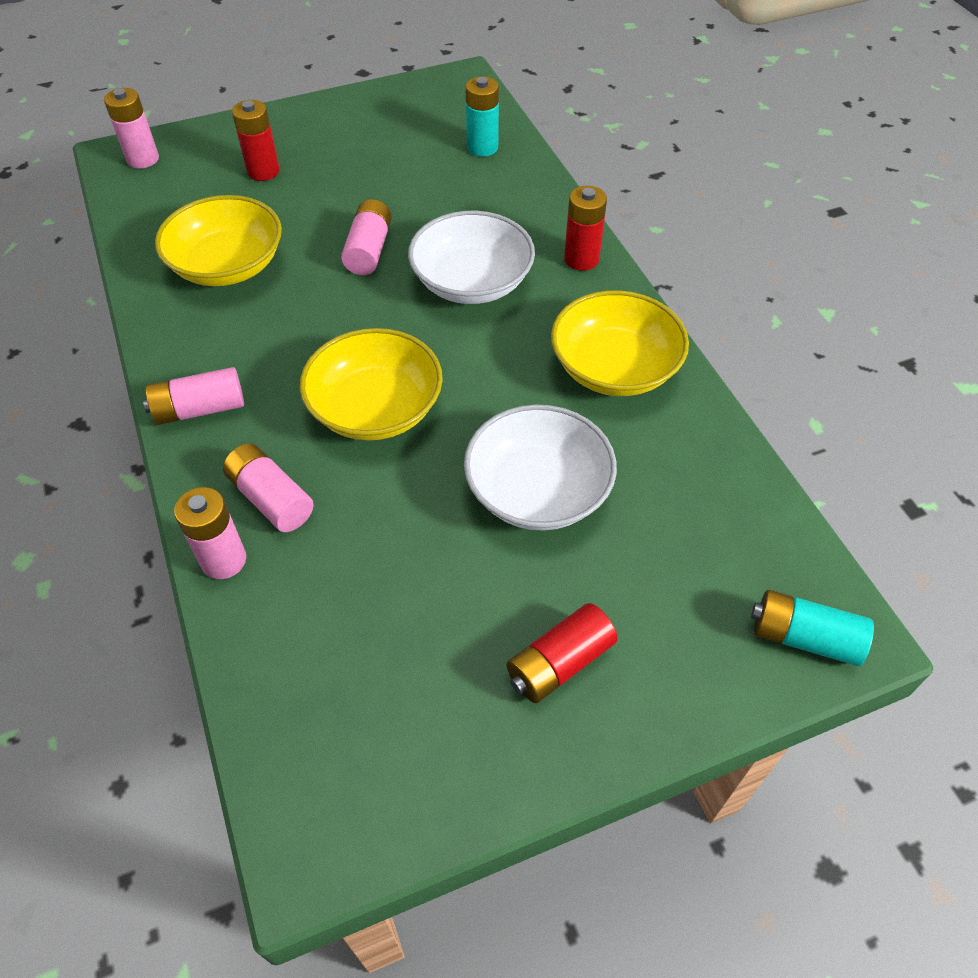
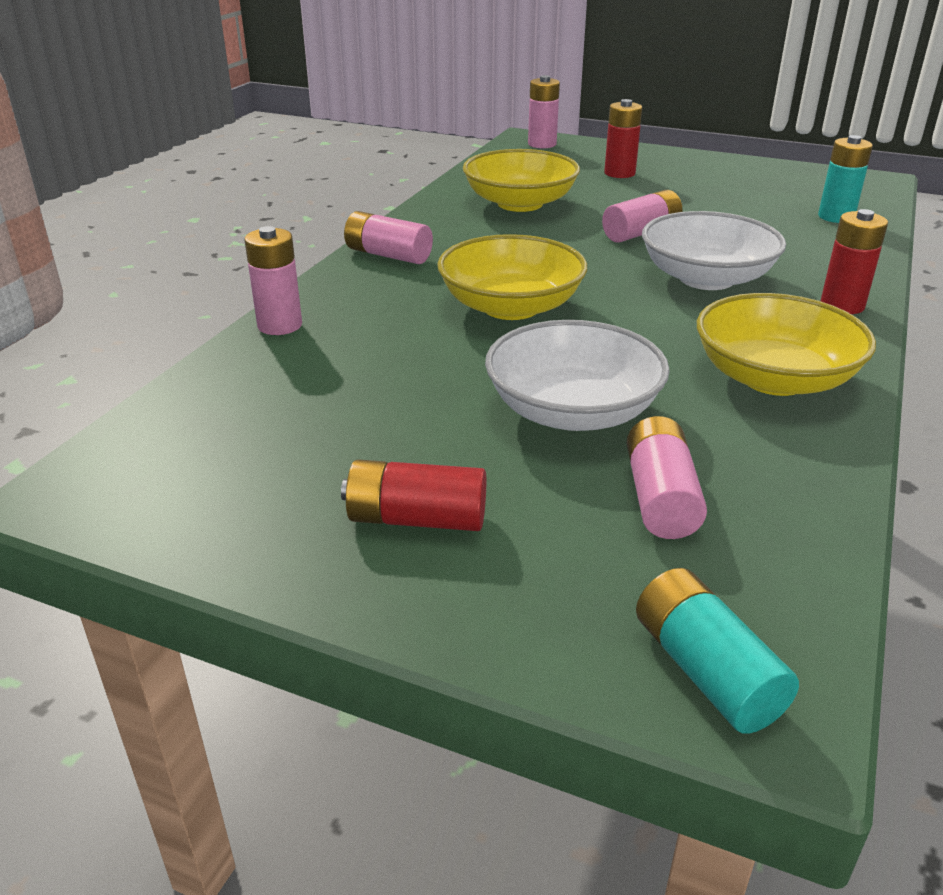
camera: 45 degrees right, 20 degrees down
(271, 499) = (359, 314): pink battery -> pink battery (660, 498)

